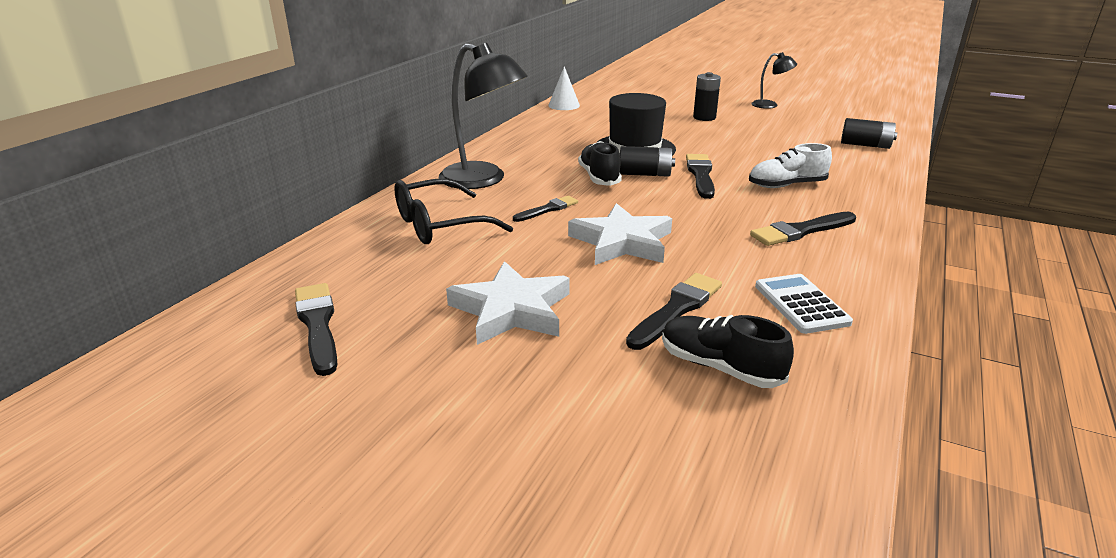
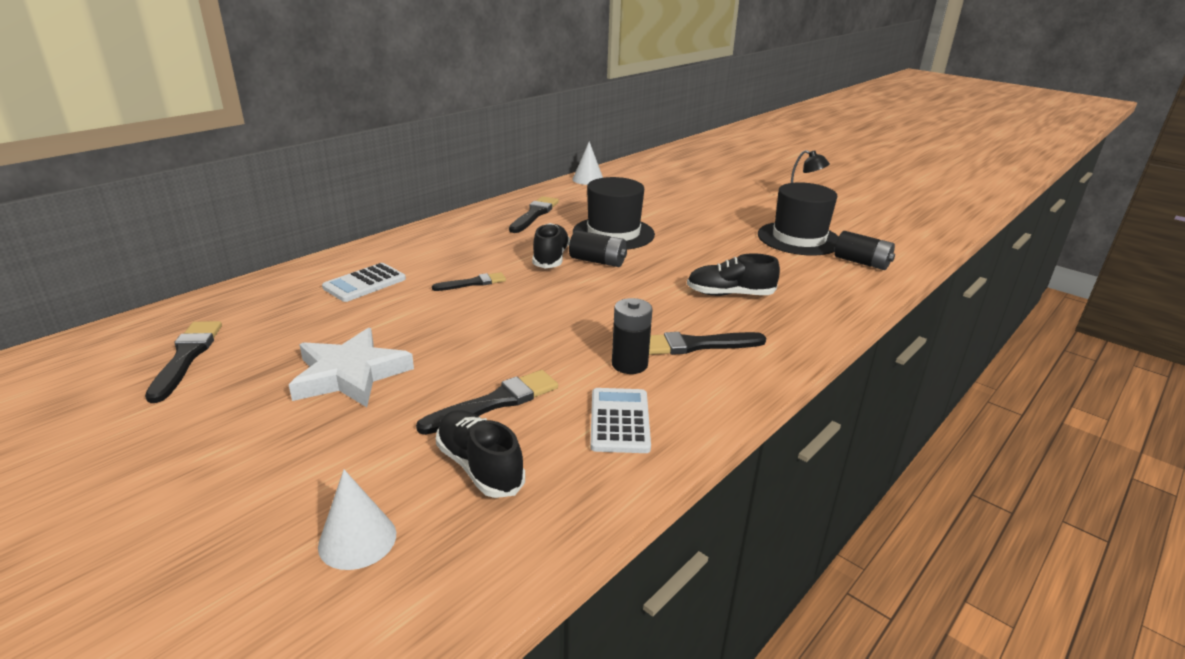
camera: 15 degrees right, 0 degrees up
(439, 225) = (364, 283): black glasses -> white calculator
(483, 180) = (443, 245): black lamp -> none
(622, 242) = (509, 326): white star -> none
(673, 455) = (357, 540): none -> white cone
(701, 175) = (652, 270): black brush -> black brush (534, 214)
(704, 117) = (716, 209): black battery -> black battery (629, 364)
(786, 185) = (730, 294): white shoe -> black shoe
(797, 133) = (799, 238): none -> black hat

